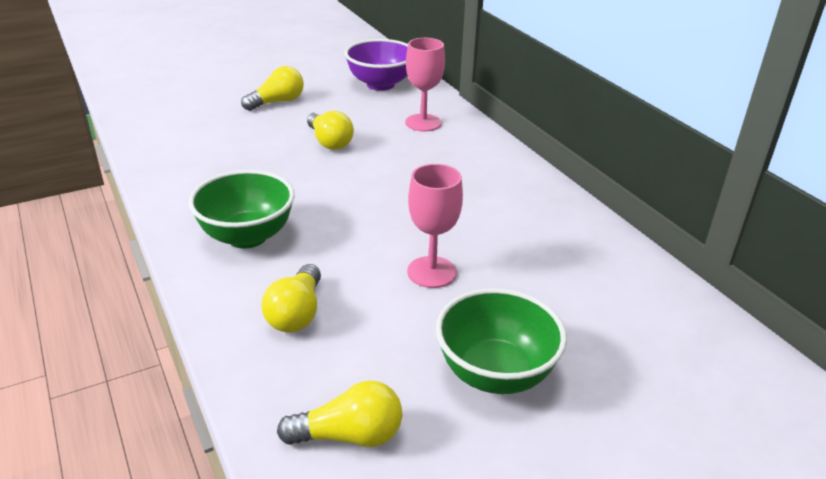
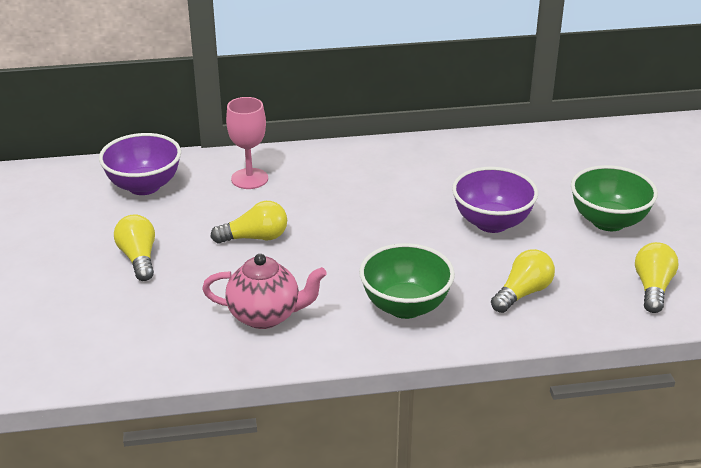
camera: 70 degrees left, 0 degrees up
(213, 167) = (265, 316): none -> pink teapot
(296, 313) = (523, 293): yellow light bulb -> yellow light bulb turned 75 degrees counterclockwise
(431, 272) = (492, 223): pink goblet -> purple bowl

